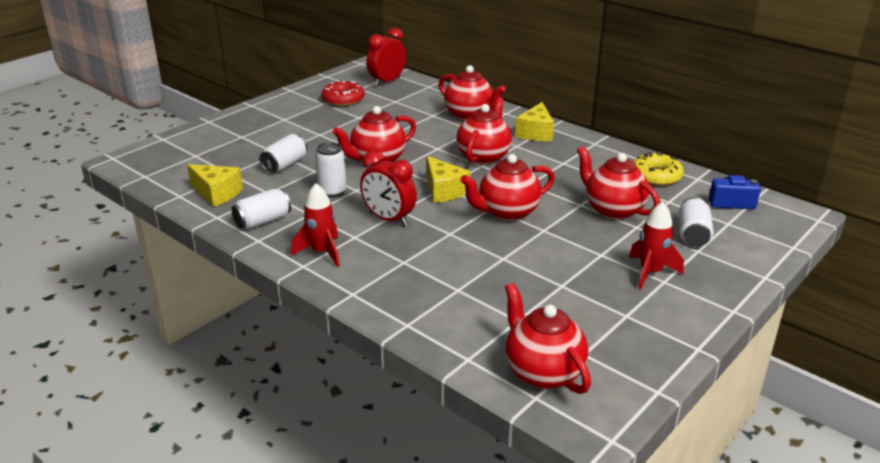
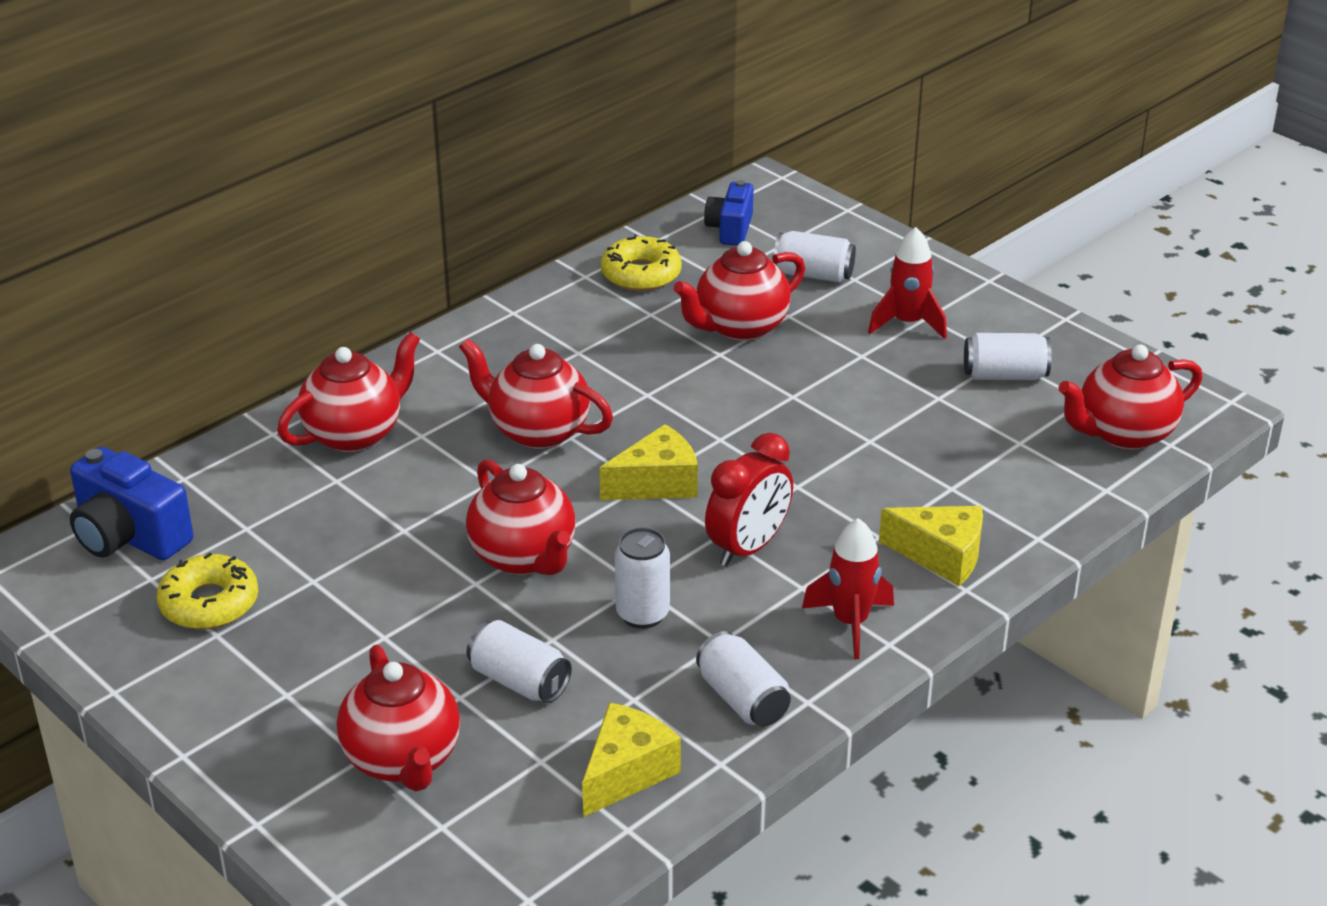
camera: 85 degrees left, 5 degrees up
(343, 100) = (209, 603): red donut -> yellow donut
(387, 81) = (129, 536): red clock -> blue camera
(507, 212) = (737, 424): red teapot -> red teapot (403, 760)
(536, 133) = (456, 366): yellow cheese -> yellow cheese (941, 556)
(601, 315) = (1004, 375): none -> white can

